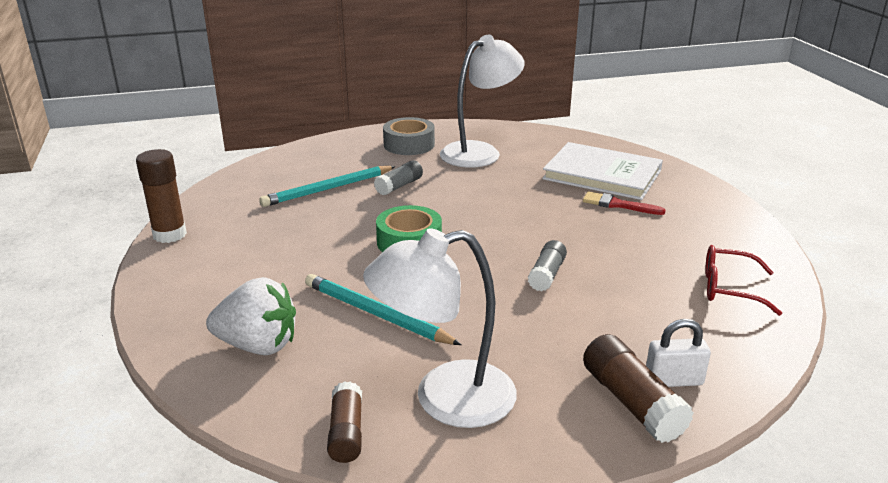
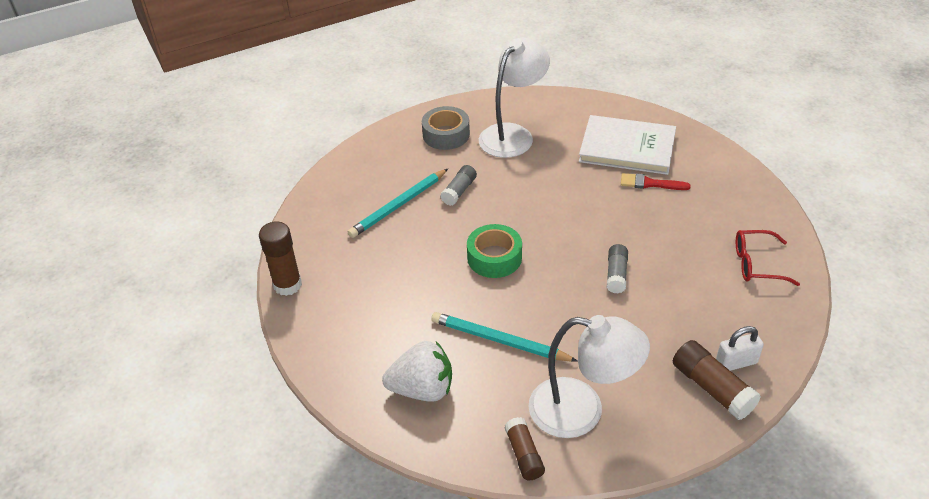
camera: 10 degrees left, 15 degrees up
(445, 399) = (581, 411): white lamp -> white lamp turned 135 degrees counterclockwise

